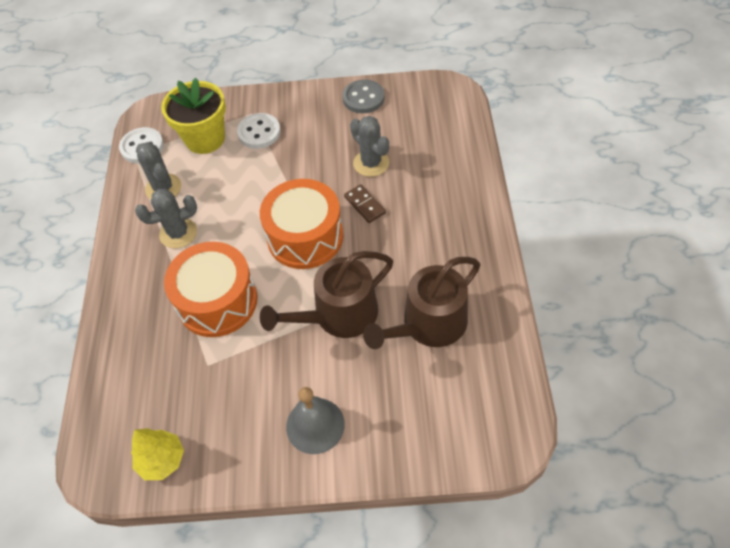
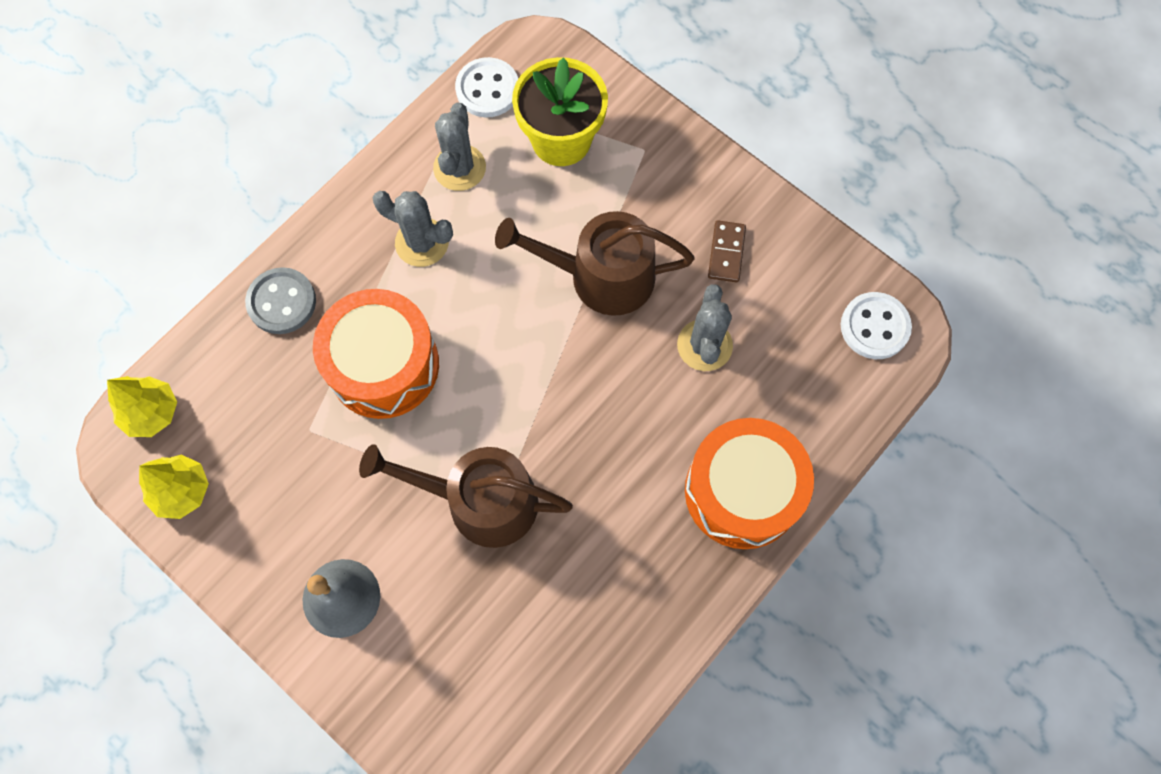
camera: 40 degrees right, 15 degrees up
(99, 438) = (151, 412): none -> yellow tree
(259, 132) = (626, 185): white button -> white button (874, 327)
(305, 237) = (540, 373): orange drum -> orange drum (742, 491)
(363, 98) = (789, 245): grey button -> grey button (282, 302)
(365, 205) = (641, 393): brown domino -> brown domino (726, 253)
(428, 324) = (556, 604): brown watering can -> brown watering can (601, 276)

